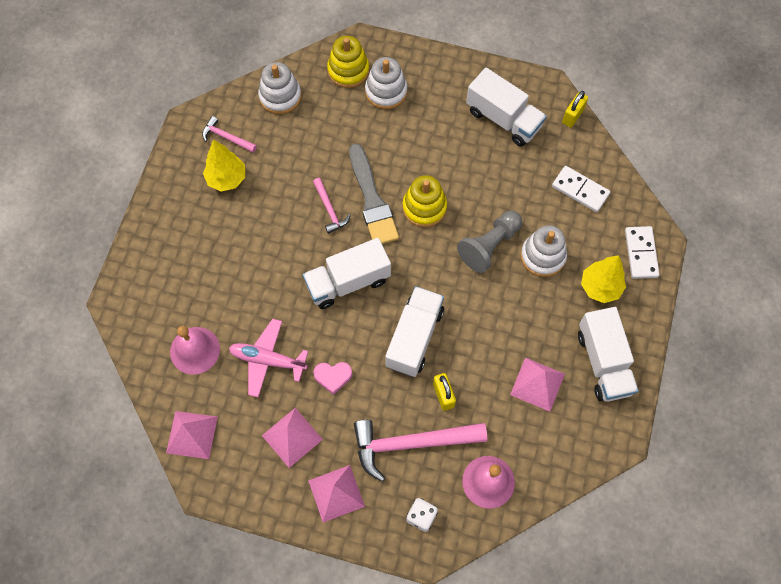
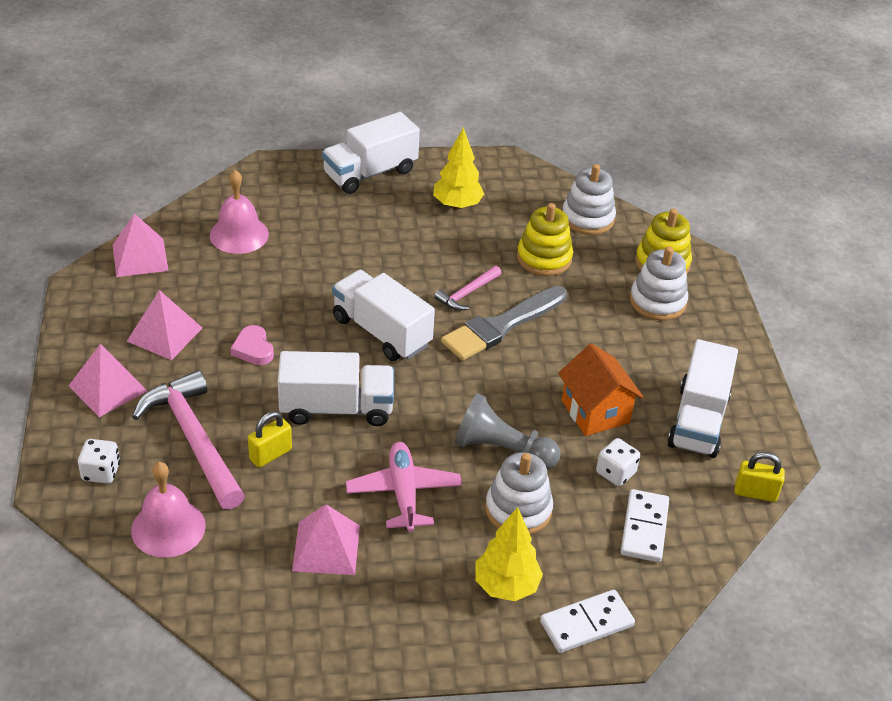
camera: 65 degrees right, 25 degrees down
(226, 137) = (508, 192): pink hammer -> none
(268, 360) = (251, 292): pink plane -> pink plane (403, 493)
(424, 207) = (520, 374): yellow stacking toy -> yellow stacking toy (544, 258)
(475, 175) = (595, 411): none -> orange house
(531, 186) = (615, 473): none -> white dice
(603, 362) = (391, 616): white truck -> white truck (370, 173)

